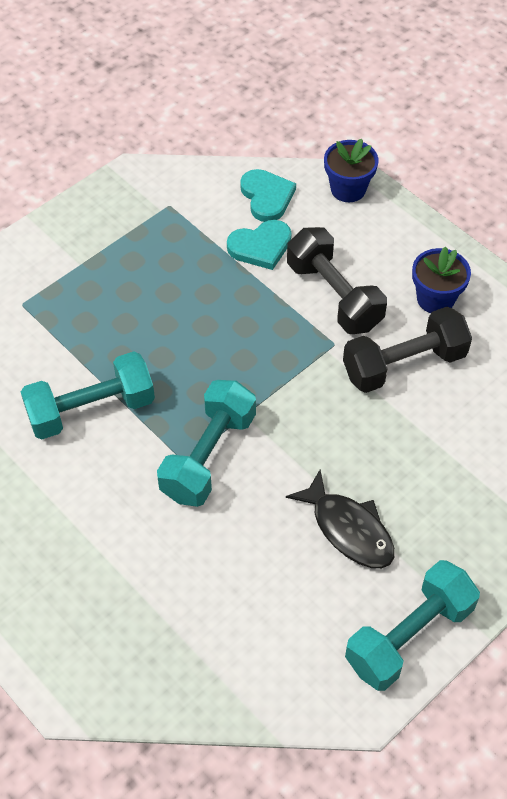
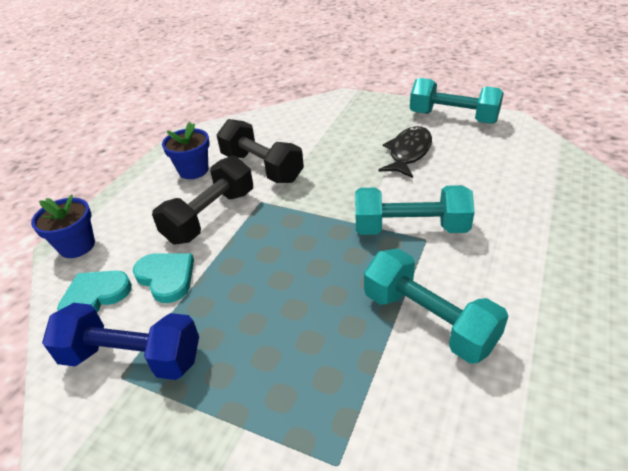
camera: 110 degrees left, 15 degrees down
(183, 214) = (132, 357): none -> blue dumbbell

